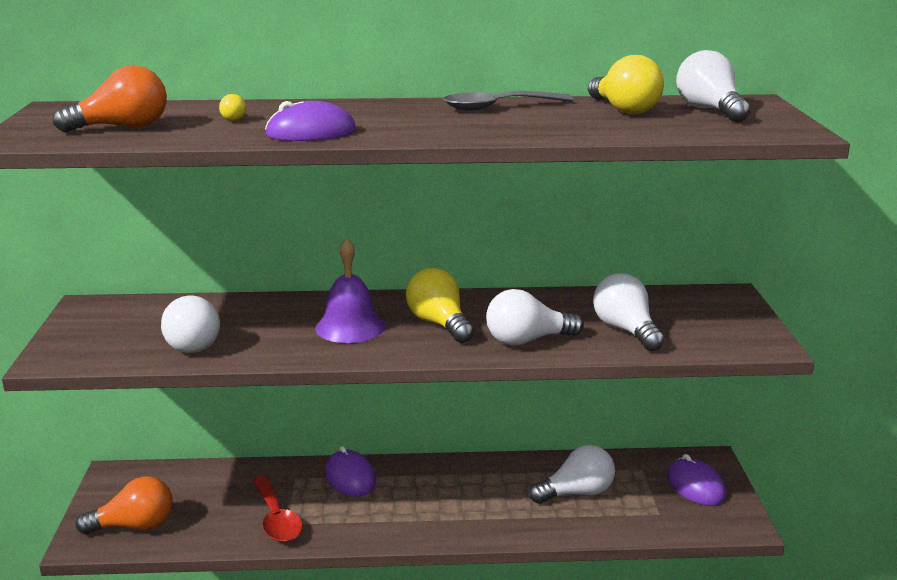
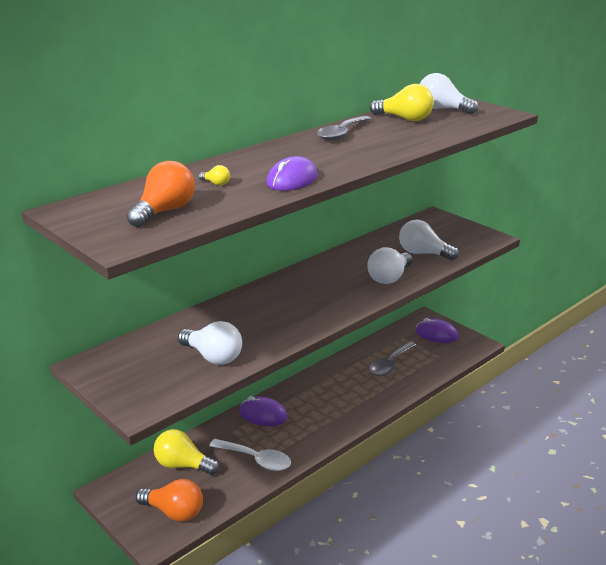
camera: 40 degrees left, 5 degrees up
(134, 526) = (174, 512): orange light bulb -> orange light bulb turned 75 degrees clockwise
(276, 518) = (256, 459): red spoon -> white spoon
(350, 327) = (286, 308): purple bell -> none
(439, 324) = (330, 286): yellow light bulb -> yellow light bulb (183, 465)
(577, 493) = (390, 364): white light bulb -> grey spoon

